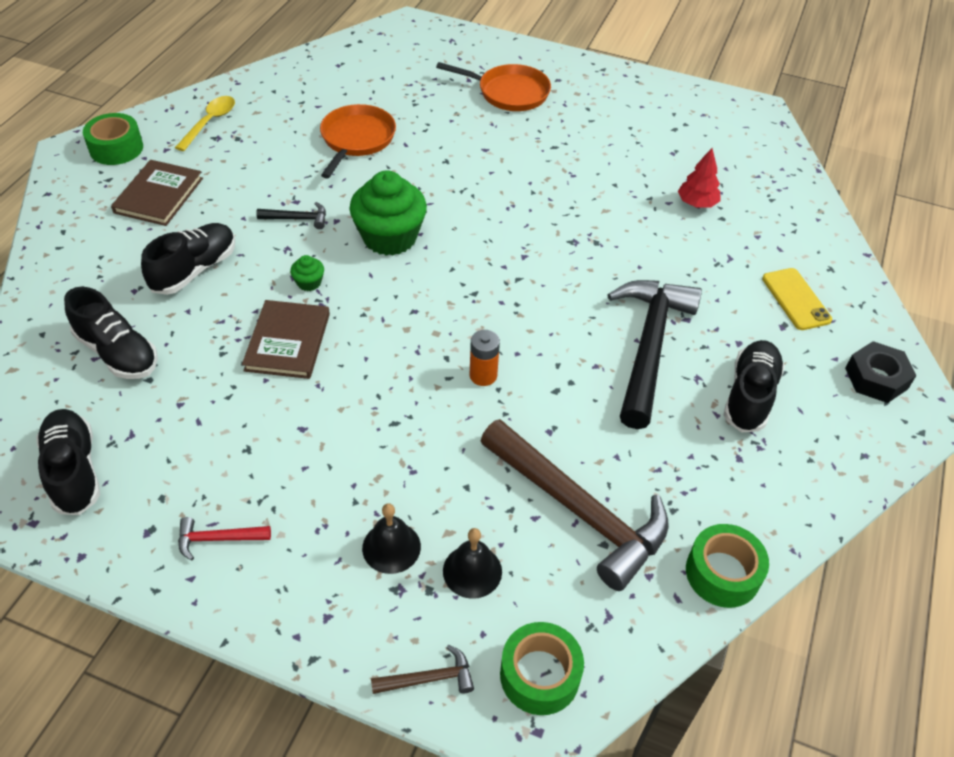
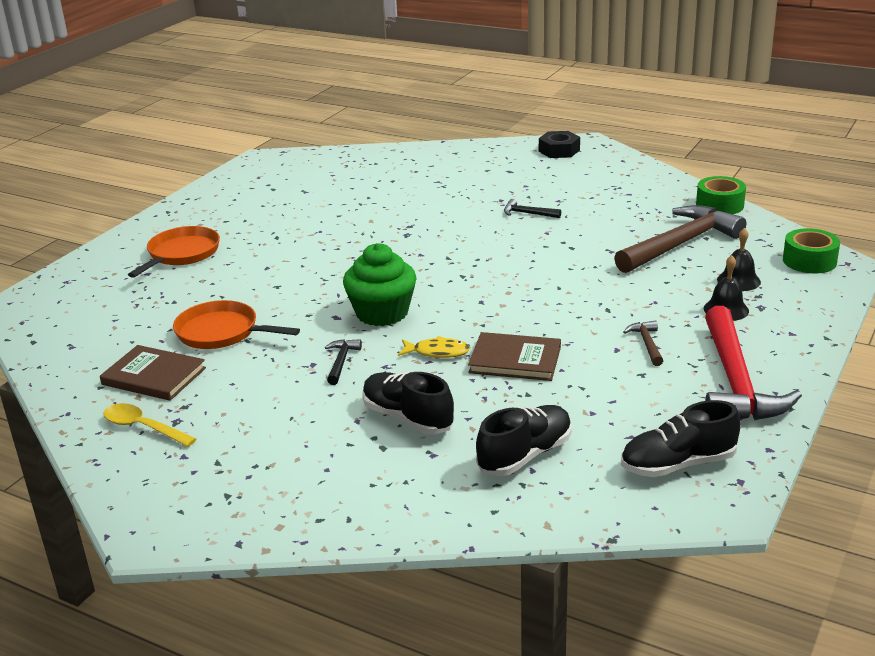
camera: 80 degrees left, 20 degrees down
(116, 148) = (164, 495): green tape -> none
(158, 195) = (273, 453): brown book -> brown book (154, 376)
(217, 539) = (736, 382): red hammer -> red hammer, size x2.41
(309, 283) = (437, 352): green cupcake -> yellow fish
(429, 678) = (825, 296): brown hammer -> brown hammer (647, 344)
(483, 375) = (556, 273): orange battery -> none
(649, 346) = (527, 213): black hammer -> black hammer, size x0.41
(696, 203) = (372, 187): red tree -> none
(749, 396) = (575, 186): black shoe -> none
(795, 299) = (484, 165): yellow phone -> none

